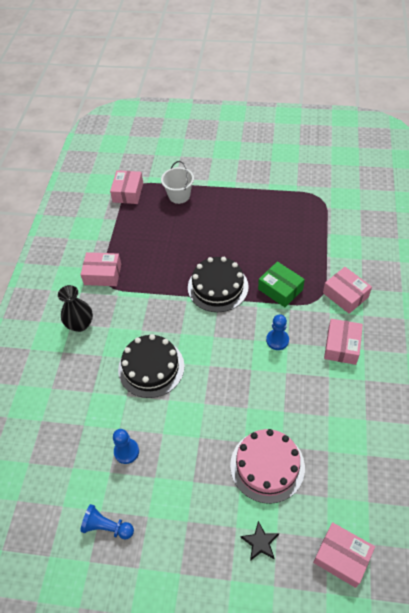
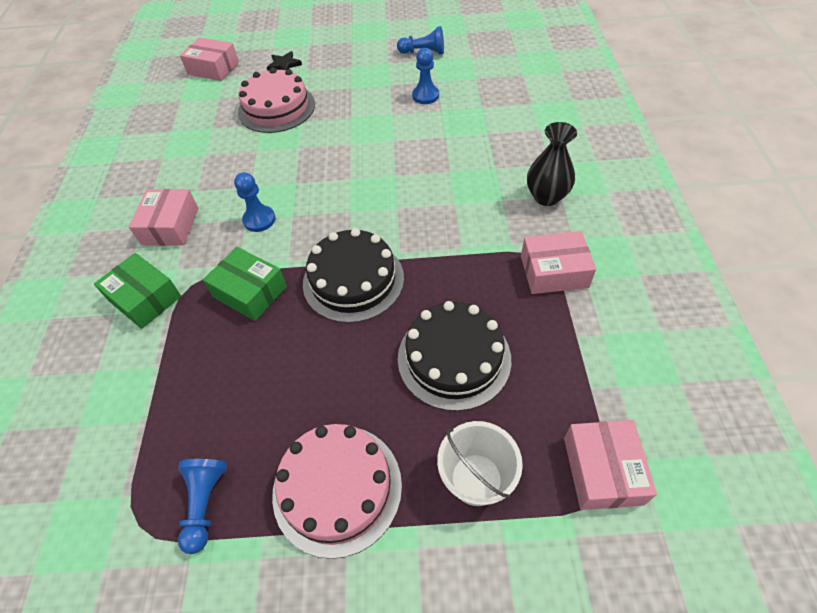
camera: 170 degrees right, 0 degrees up
(151, 367) = (425, 165): black cake -> black cake (454, 358)
(237, 199) = (337, 488): none -> pink cake
(293, 201) = (205, 504): none -> blue pawn
(345, 295) = (145, 298): pink box -> green box

